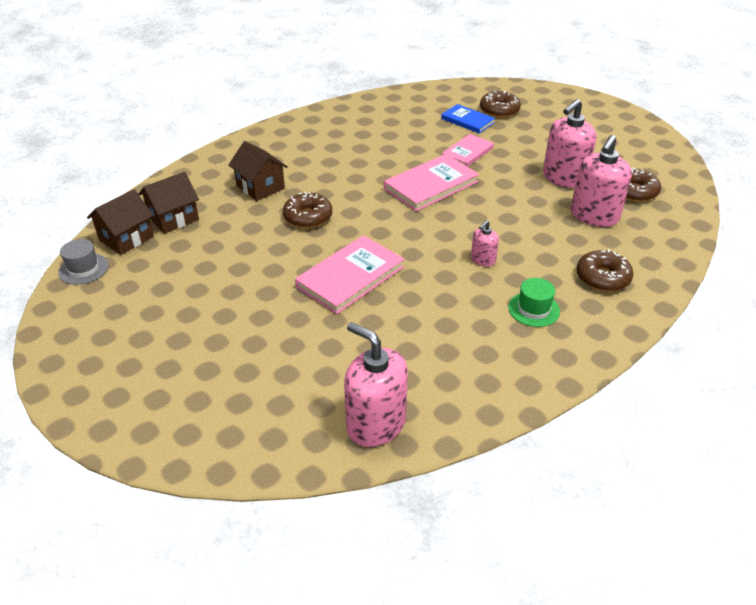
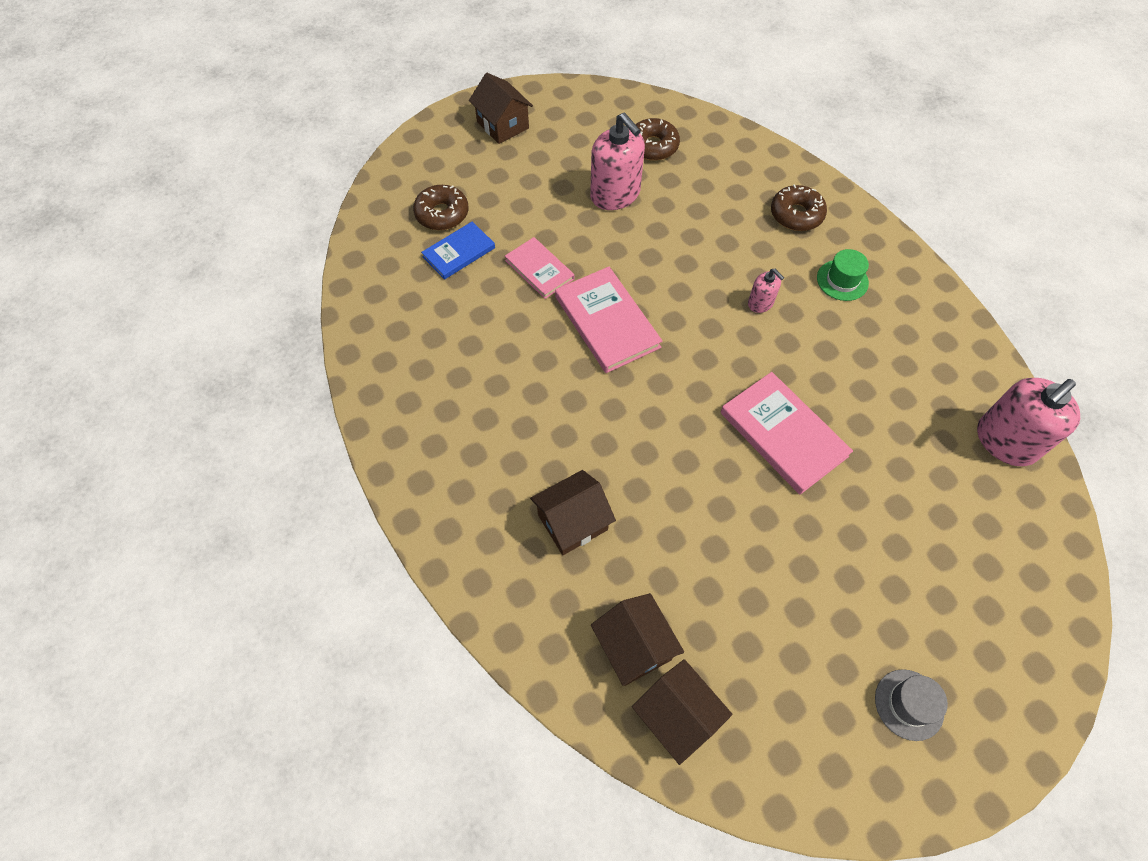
camera: 80 degrees left, 20 degrees up
(83, 269) = (746, 776): grey hat -> grey hat (909, 704)
(308, 217) = (656, 468): brown donut -> none
(594, 216) = (692, 190): pink soap dispenser -> none
(605, 122) = (503, 125): none -> brown house

